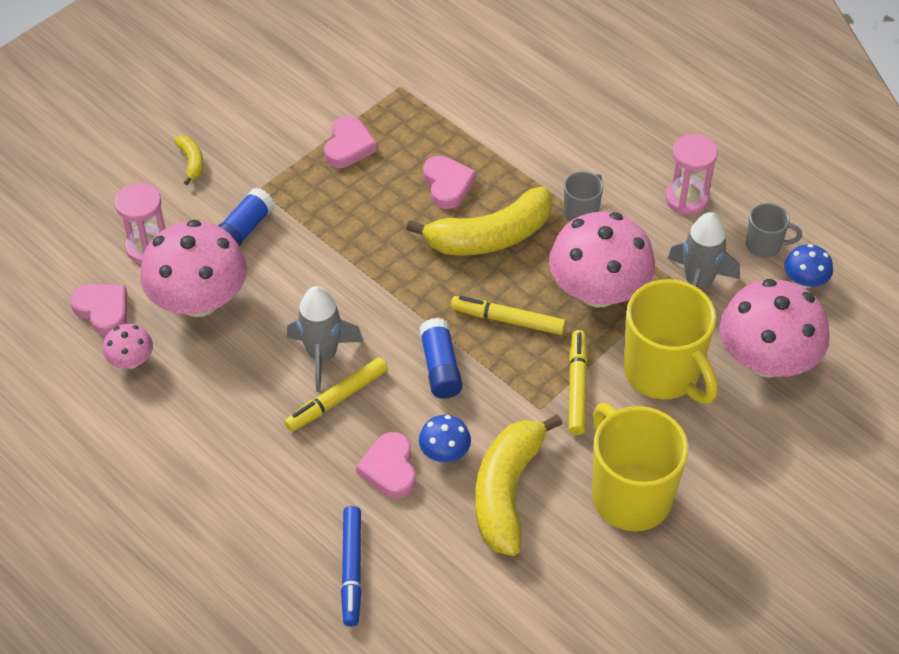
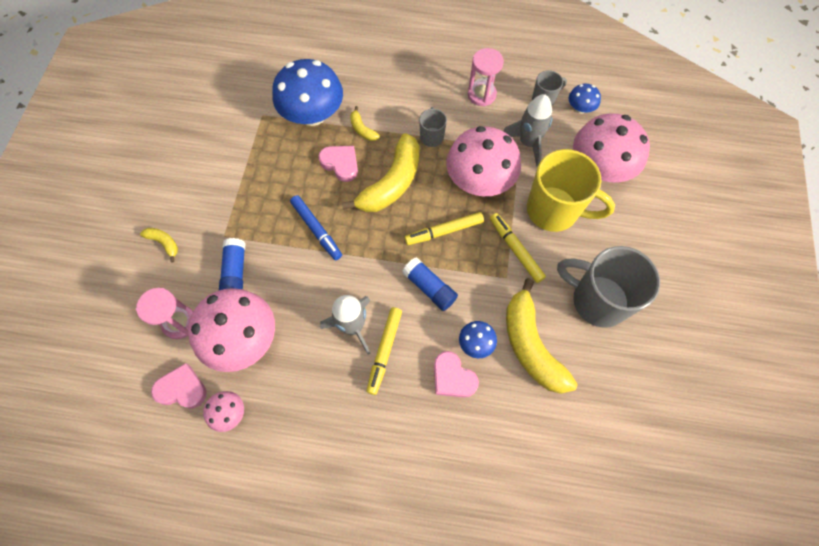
camera: 35 degrees left, 15 degrees up
(348, 146) = (260, 173): pink heart -> none
(352, 569) = (484, 464): blue marker -> blue marker (316, 230)
(459, 115) = (313, 115): none -> blue mushroom
(504, 161) = (362, 129): none -> yellow banana
(630, 495) = (597, 300): yellow mug -> grey mug

